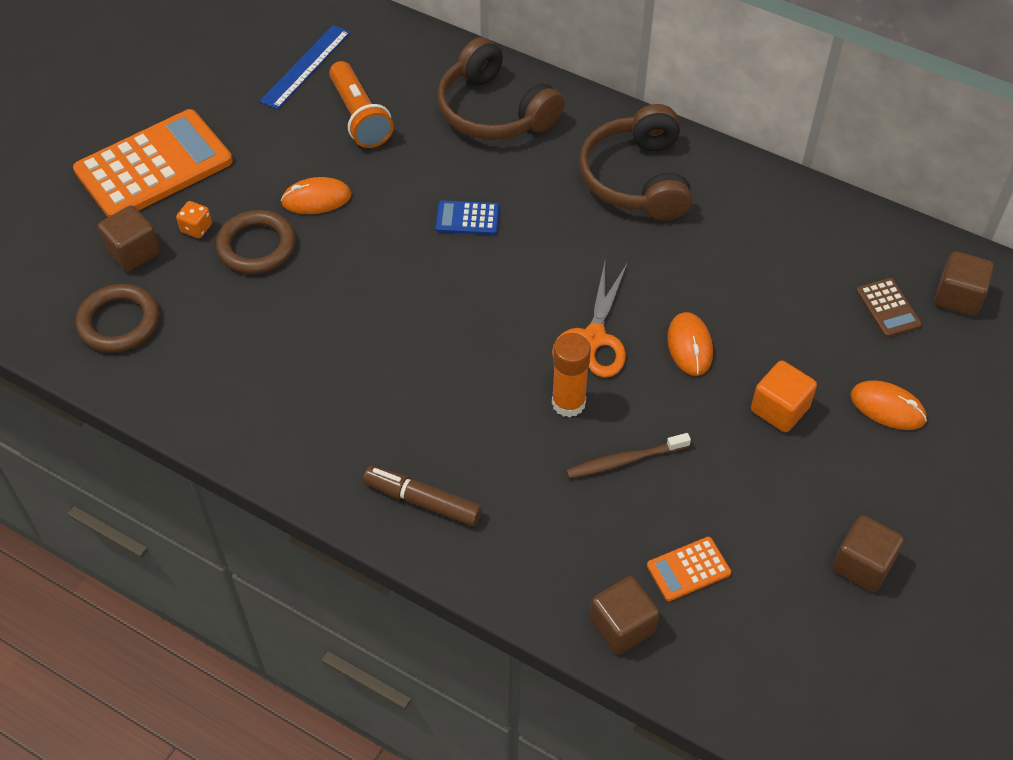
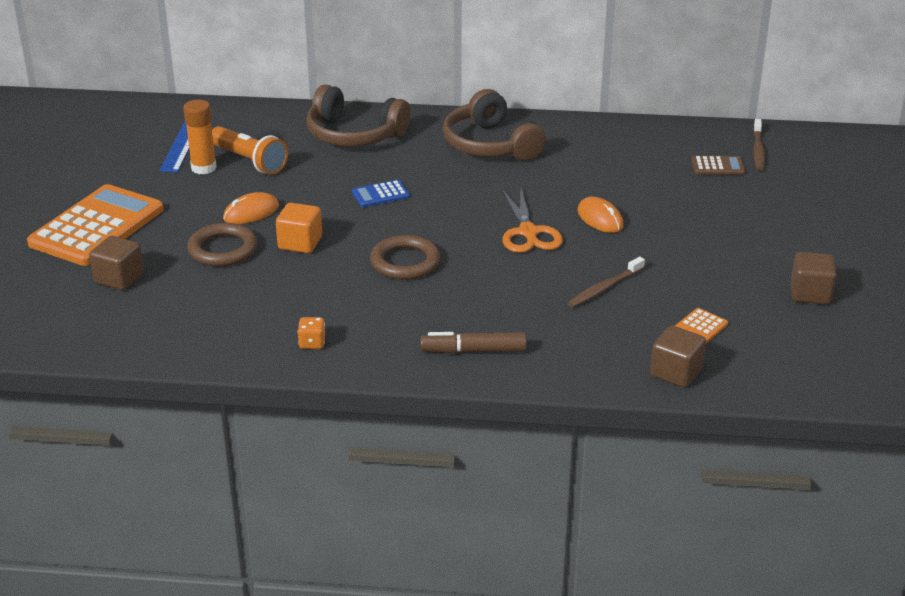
camera: 25 degrees left, 20 degrees down
(119, 322) = (139, 321): brown ring -> brown ring (405, 262)
(196, 228) = (163, 252): orange dice -> orange dice (312, 343)
(568, 403) = (538, 270): orange glue stick -> orange glue stick (203, 168)
(779, 409) = (689, 233): orange cube -> orange cube (300, 243)
(887, 407) = (759, 214): orange mouse -> none
(888, 308) = (718, 166): brown calculator -> brown calculator turned 45 degrees counterclockwise
(958, 297) = (758, 150): brown cube -> brown toothbrush

